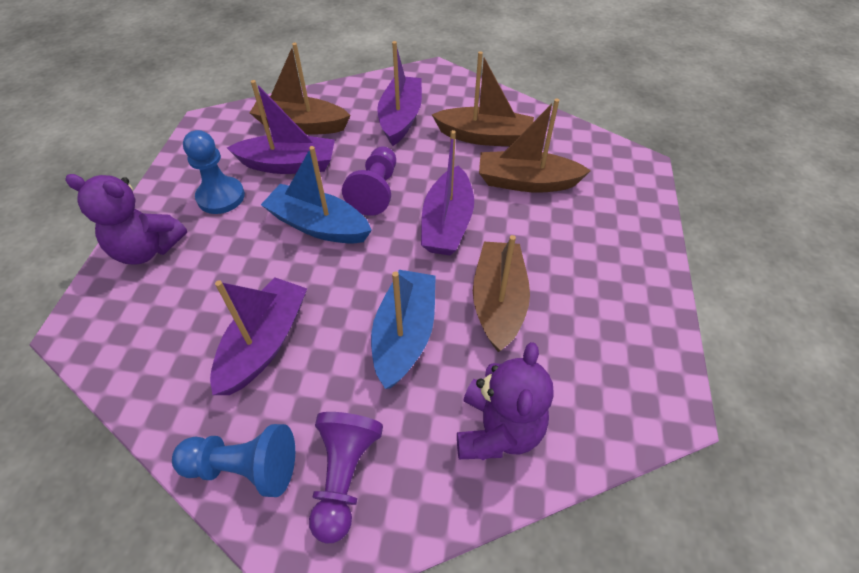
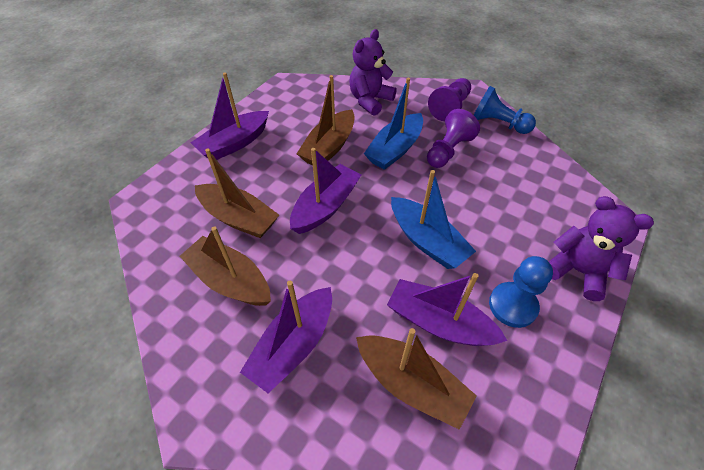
camera: 155 degrees left, 0 degrees up
(264, 343) = (482, 172): purple boat -> purple boat (234, 143)
(376, 191) = (366, 256): purple pawn -> purple pawn (448, 150)

